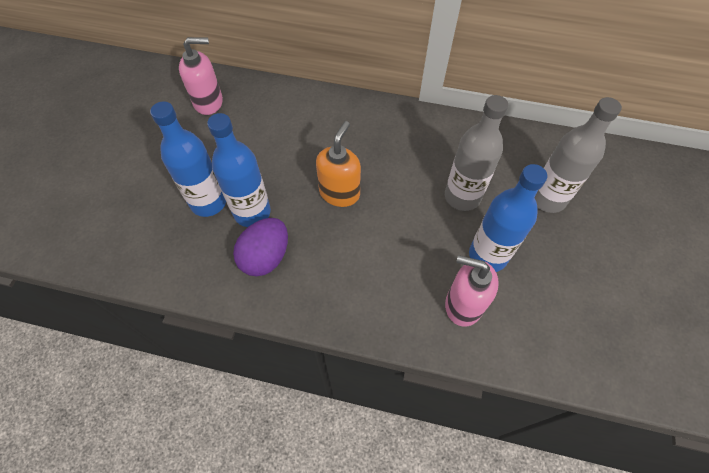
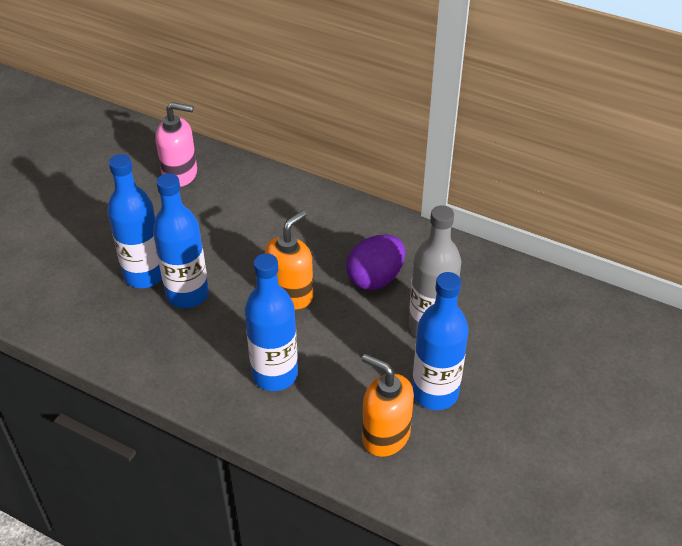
camera: 15 degrees right, 15 degrees down
(265, 257) = (186, 341): purple egg -> purple egg (375, 278)
(352, 270) = (275, 374): none -> blue bottle
(463, 305) = (385, 435): pink soap dispenser -> orange soap dispenser
(547, 198) = (532, 349): grey bottle -> none

